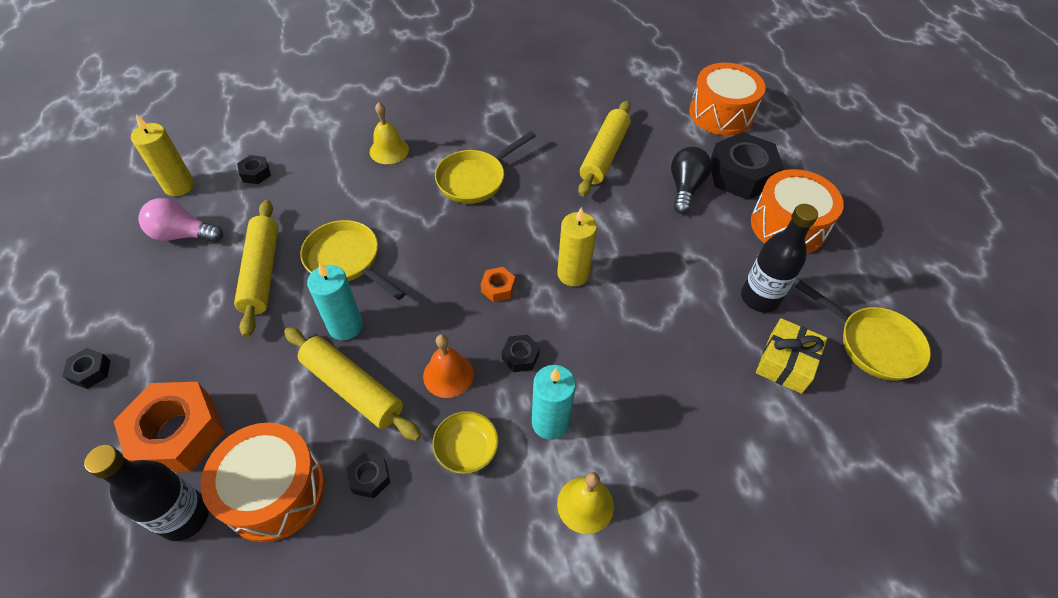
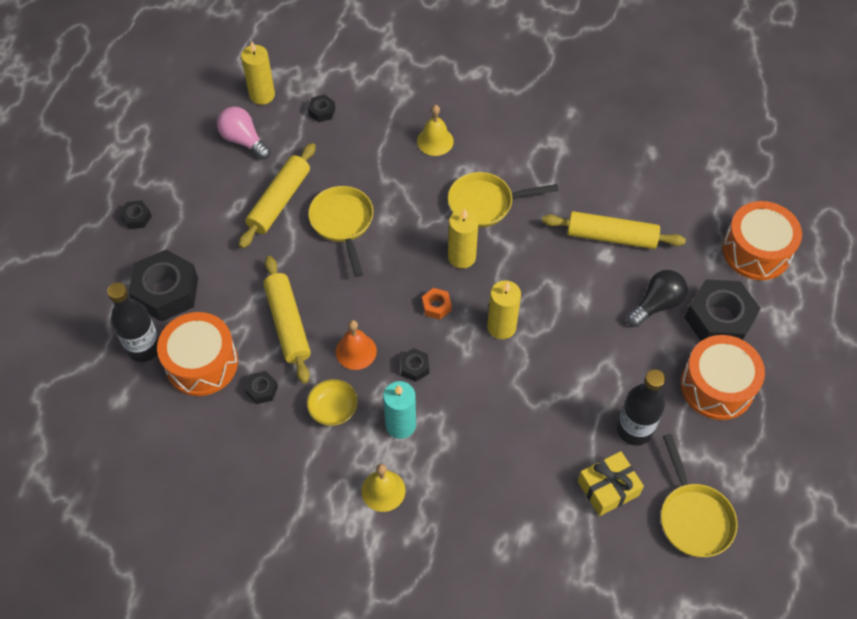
camera: 35 degrees right, 5 degrees up
(178, 434) = (166, 292): orange nut -> black nut
(345, 326) = (310, 275): turquoise candle -> none
(488, 233) = (462, 257): none -> yellow candle
(604, 155) = (611, 237): yellow rolling pin -> yellow rolling pin turned 45 degrees clockwise

